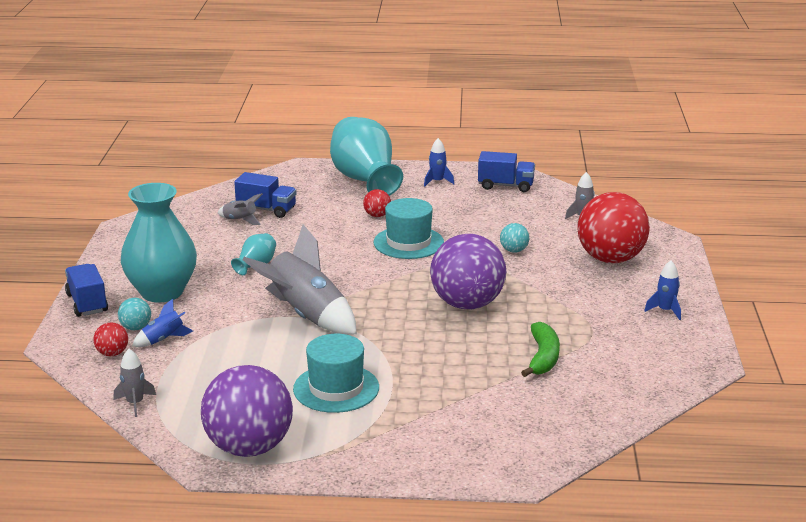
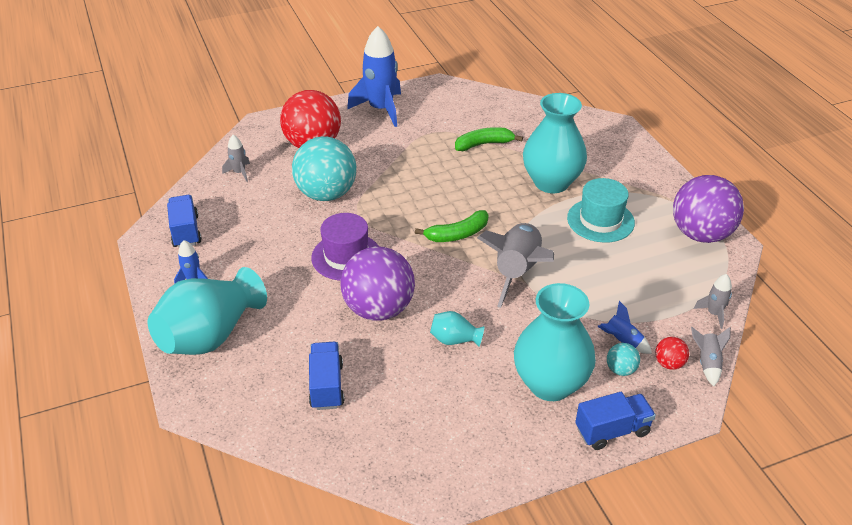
camera: 115 degrees left, 15 degrees up
(87, 303) = (612, 430): blue truck -> blue truck turned 150 degrees counterclockwise
(240, 220) = (365, 396): grey rocket -> grey rocket (707, 363)
(377, 215) = (298, 296): red ball -> none
(391, 300) = (457, 234): none -> green banana
(408, 243) = (346, 256): turquoise hat -> purple hat
(431, 379) = (551, 182): none -> turquoise vase
(467, 304) = (435, 194): purple ball -> purple ball (379, 309)
(514, 250) = (326, 194): turquoise ball -> turquoise ball, size x2.37
(665, 311) = (381, 109): blue rocket -> blue rocket, size x2.16

